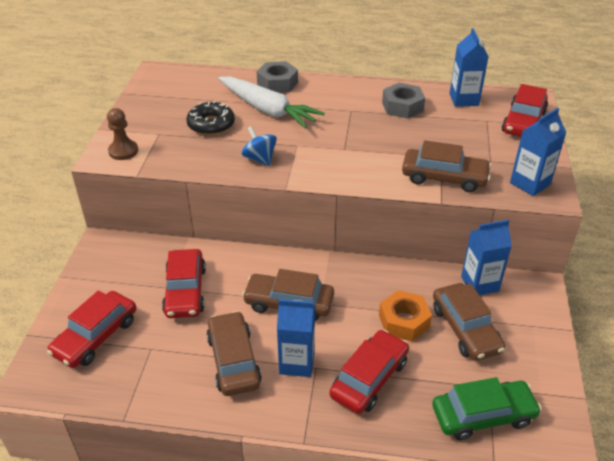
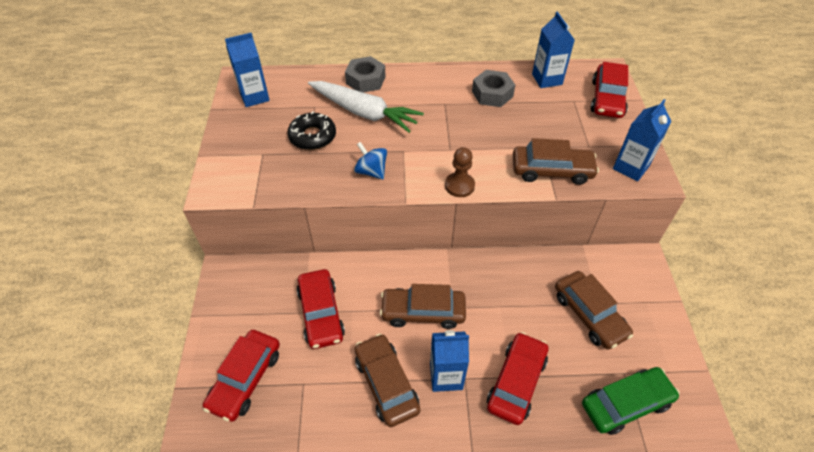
camera: 10 degrees left, 10 degrees up
(123, 151) = (231, 179): brown pawn -> brown pawn (459, 186)
(404, 321) = (533, 315): orange nut -> none
(479, 284) = (590, 264): blue carton -> blue carton (254, 97)

